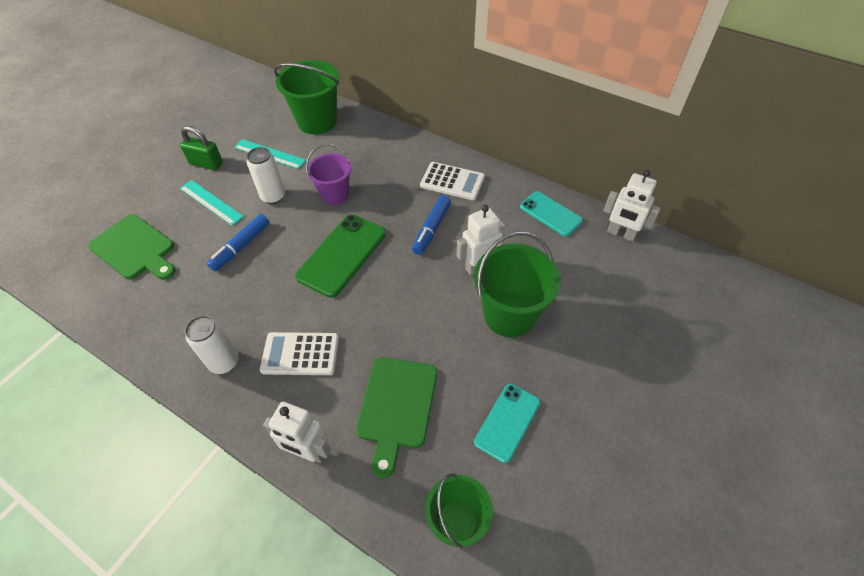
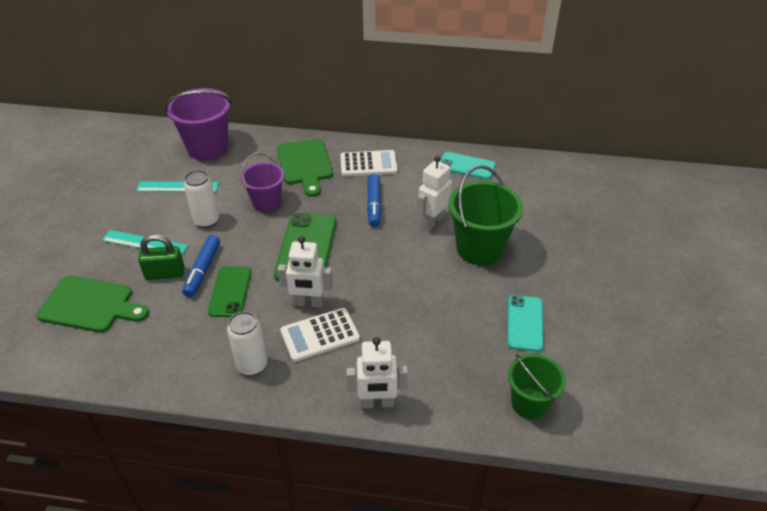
camera: 25 degrees left, 10 degrees down
(206, 164) = (115, 212): green padlock -> green padlock (165, 273)
(250, 277) = (230, 292): none -> green phone
(317, 121) = (207, 148): green bucket -> purple bucket
(396, 407) = (430, 344): green cutting board -> green cutting board (305, 164)
(621, 234) = (530, 165): white robot -> white robot (308, 303)

